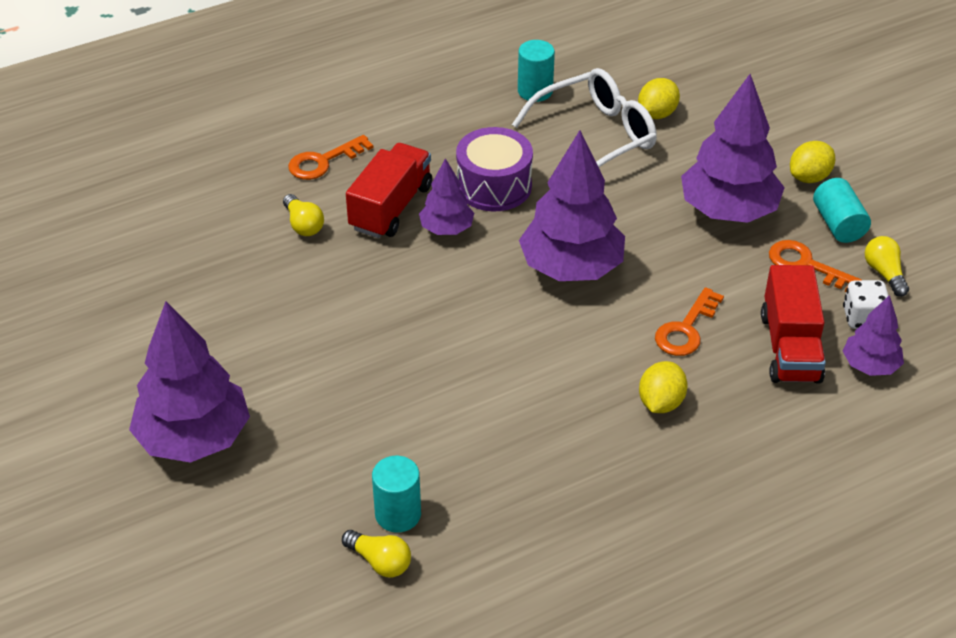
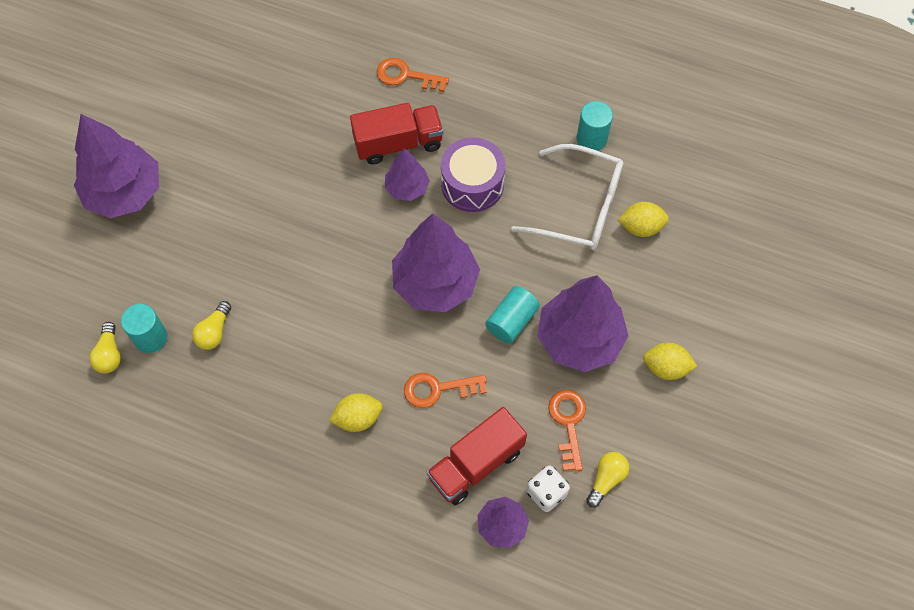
camera: 50 degrees right, 20 degrees up
(303, 225) = (340, 110): yellow light bulb -> yellow light bulb (214, 332)
(838, 224) = (632, 418): turquoise cylinder -> turquoise cylinder (511, 321)

